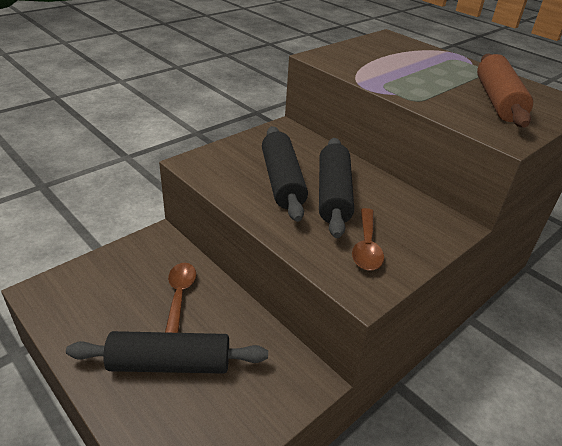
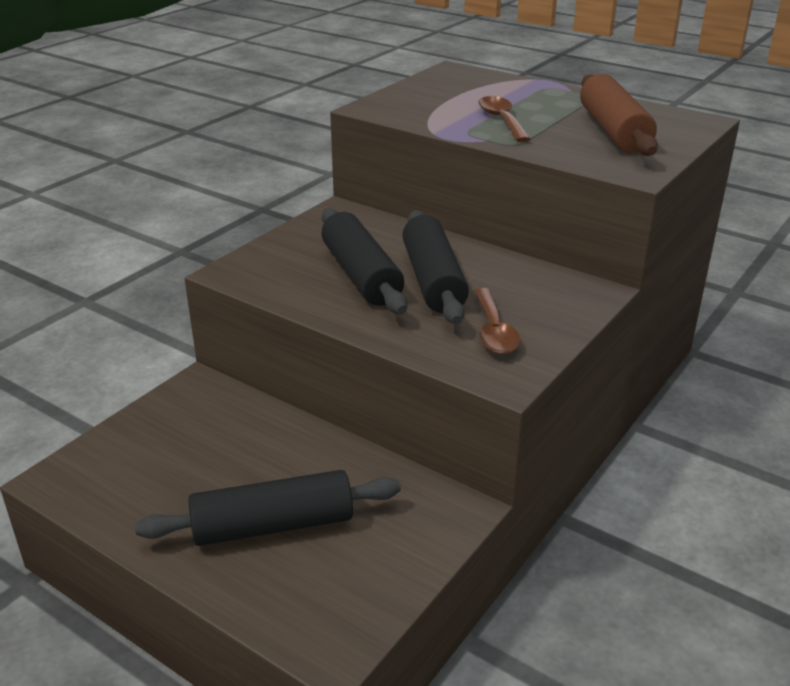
camera: 10 degrees left, 5 degrees down
(179, 295) = (255, 448): brown spoon -> brown spoon (502, 120)

